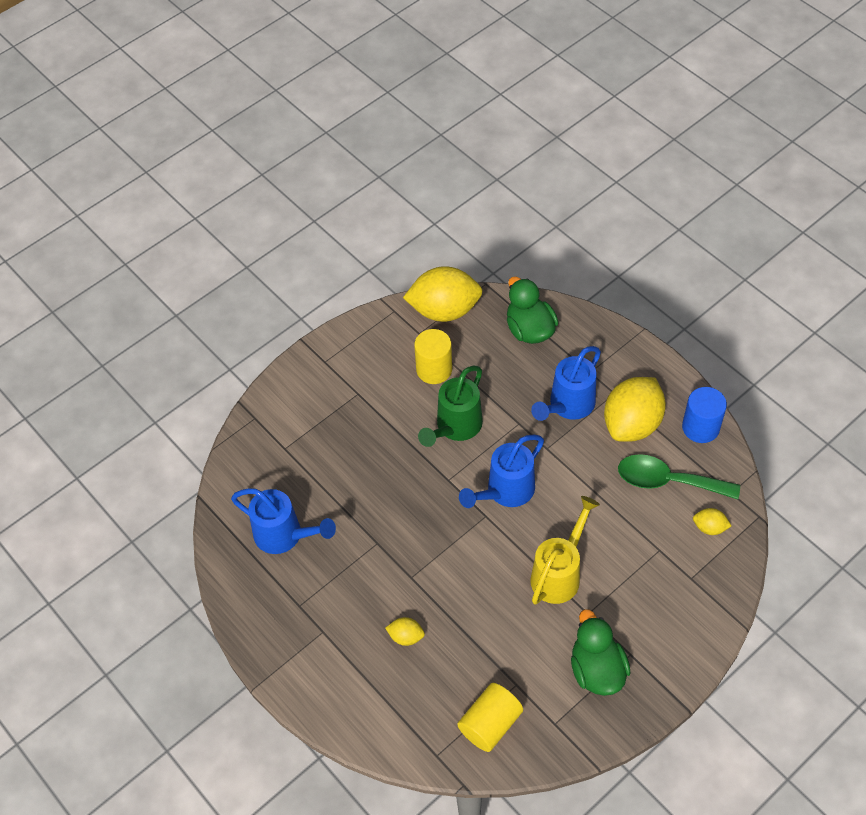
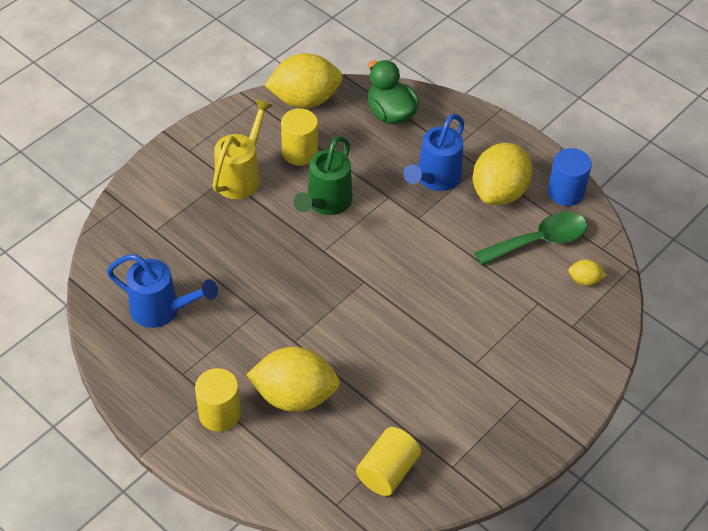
camera: 10 degrees left, 5 degrees down
(331, 651) = (219, 414): none -> yellow cylinder
(406, 636) = (294, 396): yellow lemon -> yellow lemon, size x2.27
(506, 491) = (382, 258): blue watering can -> none
(559, 574) = (442, 330): yellow watering can -> yellow watering can (241, 176)
(597, 669) = (489, 414): green duck -> none
(667, 481) = (539, 241): green spoon -> green spoon turned 150 degrees clockwise

